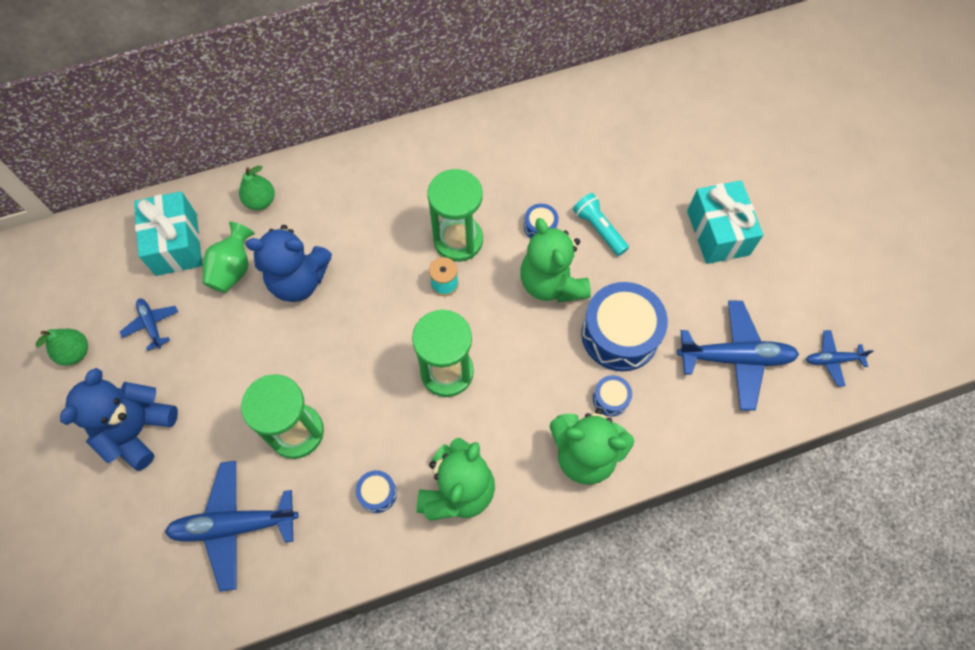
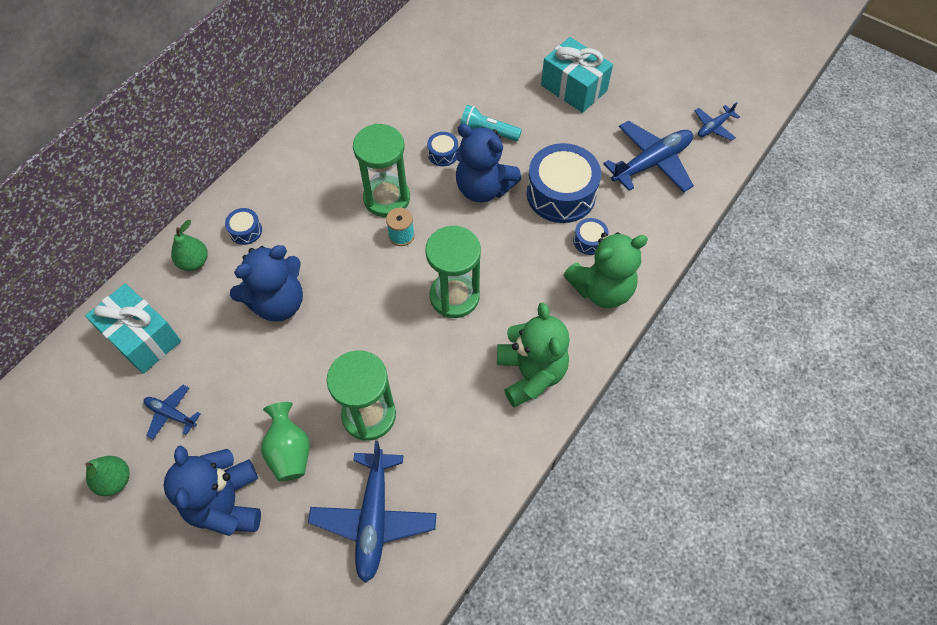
camera: 35 degrees left, 5 degrees down
(233, 269) = (212, 327): green vase -> green vase (290, 451)
(234, 525) = (374, 518): blue plane -> blue plane turned 45 degrees counterclockwise
(377, 493) = (471, 416): blue drum -> blue drum (245, 231)
(551, 283) = (483, 188): green teddy bear -> blue teddy bear

